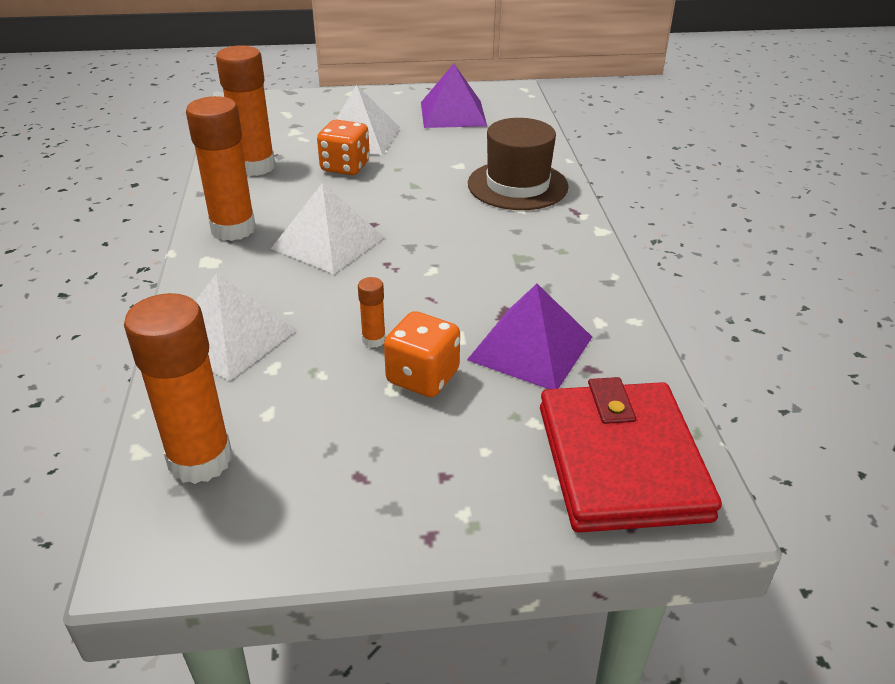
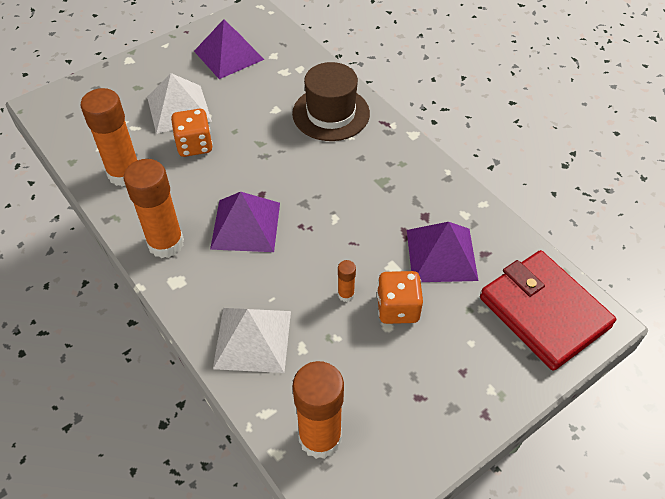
camera: 30 degrees left, 15 degrees up
(328, 242) = (246, 225): white pyramid -> purple pyramid

